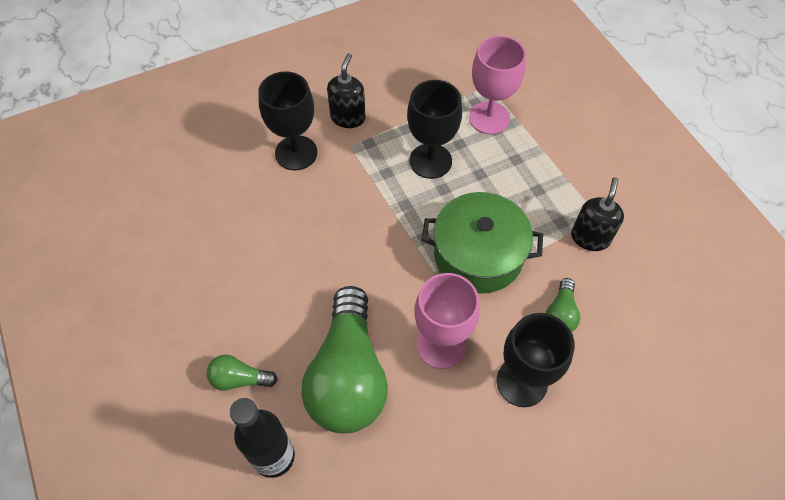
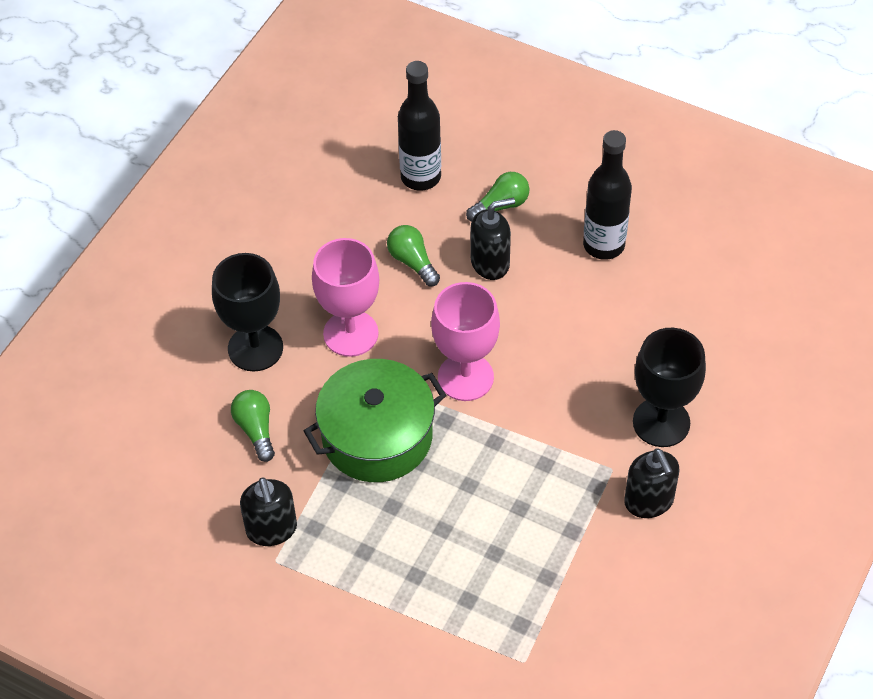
camera: 145 degrees right, 5 degrees down
(204, 291) = (604, 245): none -> black bottle
(293, 333) = (490, 263): none -> black soap dispenser
(348, 375) = (412, 262): green light bulb -> green light bulb, size x0.43
(430, 161) = (509, 508): black goblet -> none
(489, 118) = (487, 611): pink goblet -> pink goblet (465, 377)

